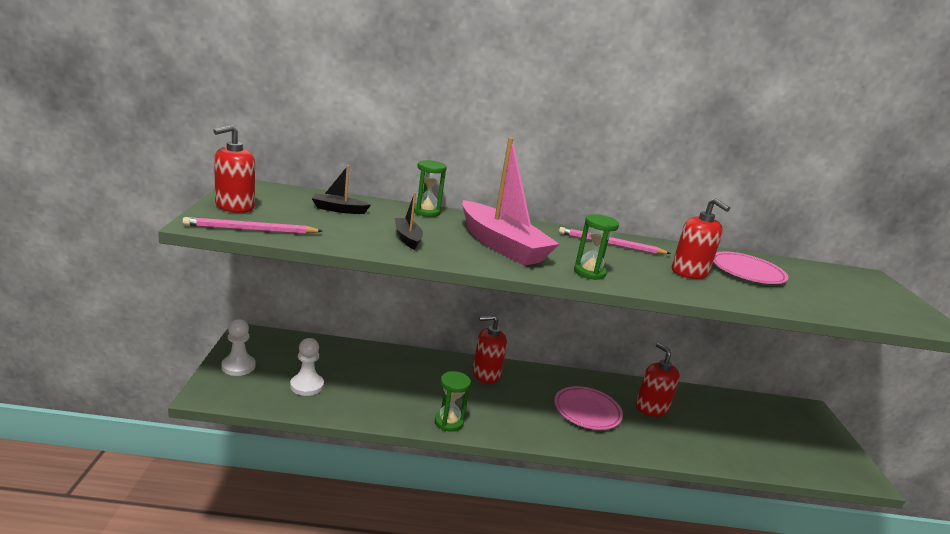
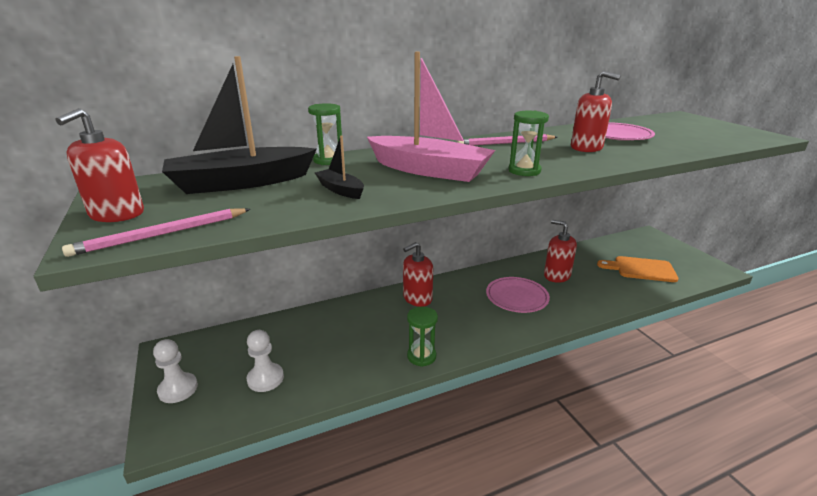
camera: 20 degrees left, 5 degrees up
(338, 210) = (241, 183): black boat -> black boat, size x2.16
(760, 439) = (641, 269): none -> orange cutting board

